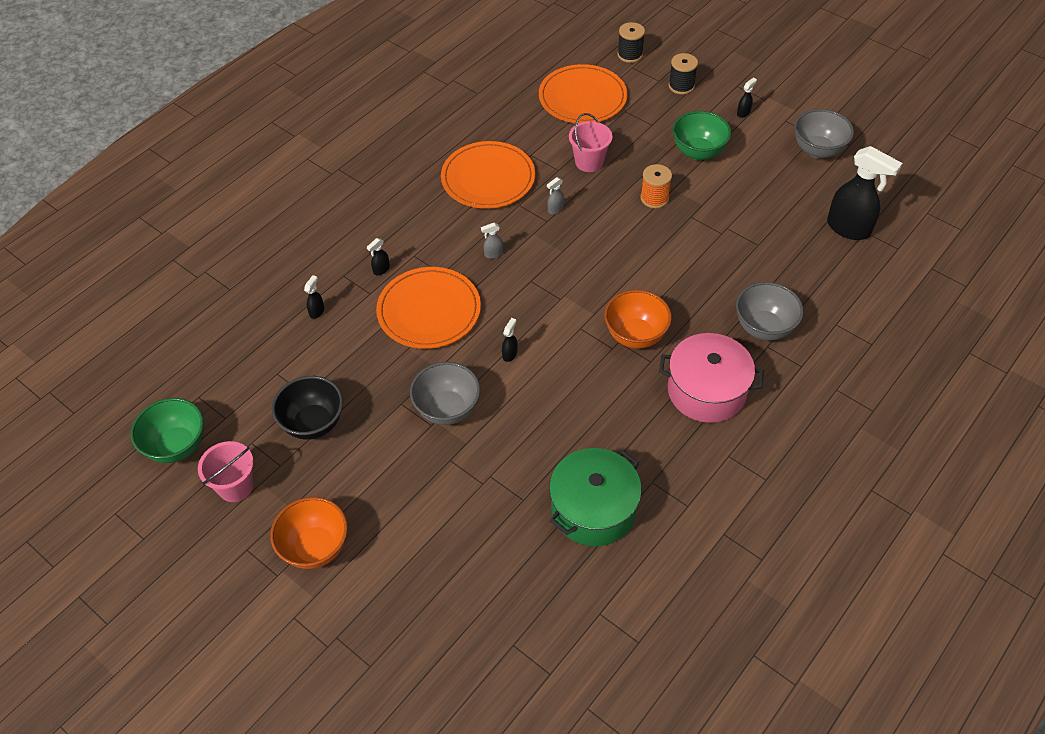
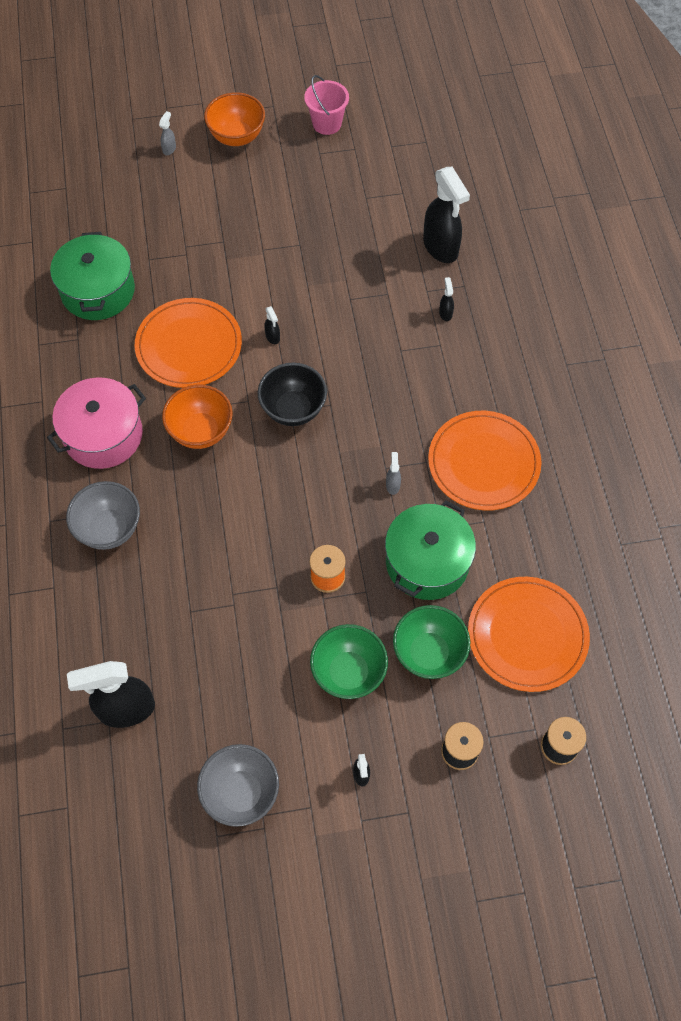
camera: 130 degrees right, 10 degrees up
(177, 446) = (393, 111): green bowl -> green bowl (429, 653)
(313, 423) = (335, 188): black bowl -> black bowl (293, 409)
(317, 311) = (441, 248): black spray bottle -> black spray bottle, size x2.40
(429, 310) = (369, 316): orange plate -> orange plate (189, 346)
(447, 409) = (265, 266): grey bowl -> none
(493, 254) = (386, 400): grey spray bottle -> grey spray bottle (169, 149)
(589, 162) = (427, 562): pink bucket -> green pot

